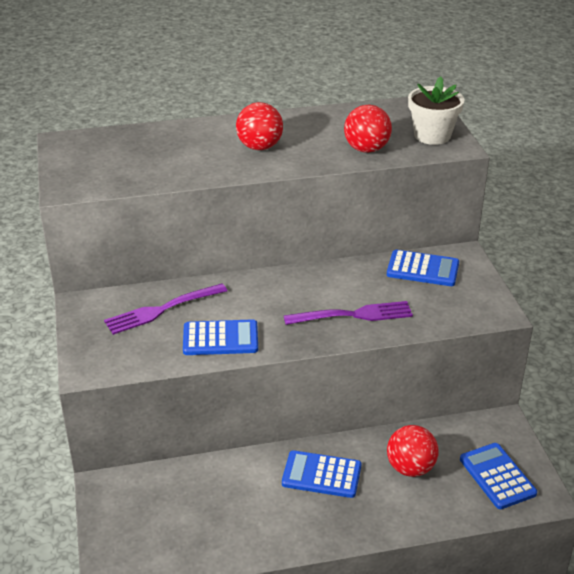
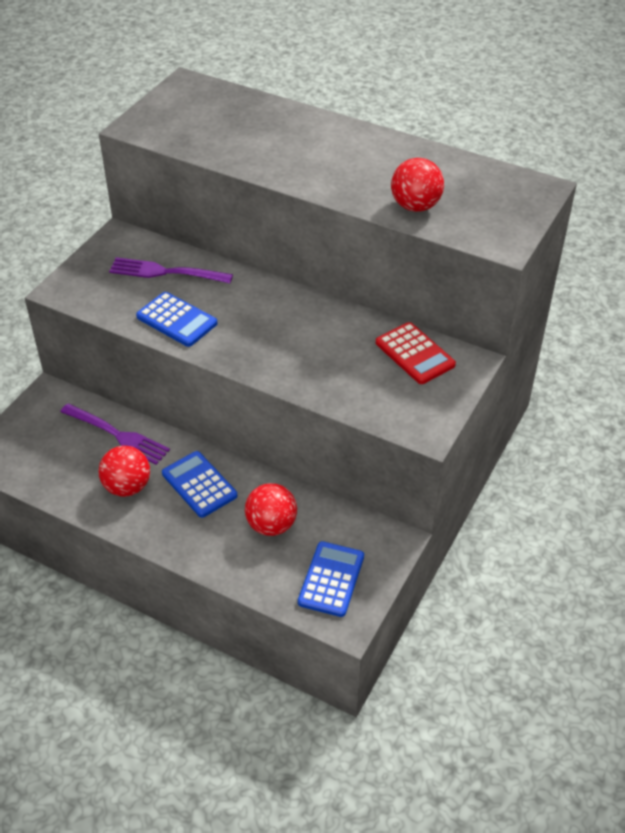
camera: 40 degrees right, 10 degrees up
(260, 147) = (327, 160): red ball -> red ball (127, 487)
(352, 315) = (300, 360): purple fork -> purple fork (117, 435)
(422, 269) = (415, 354): blue calculator -> red calculator
(432, 135) = (497, 222): white flower pot -> none

